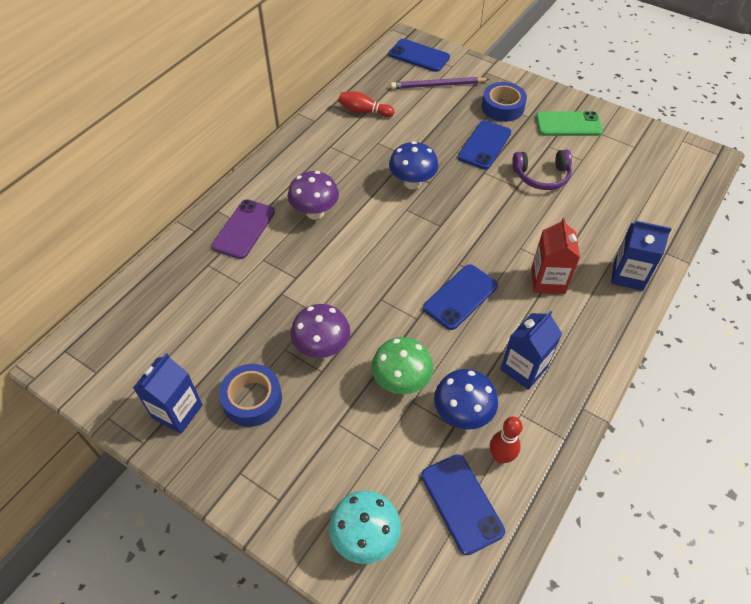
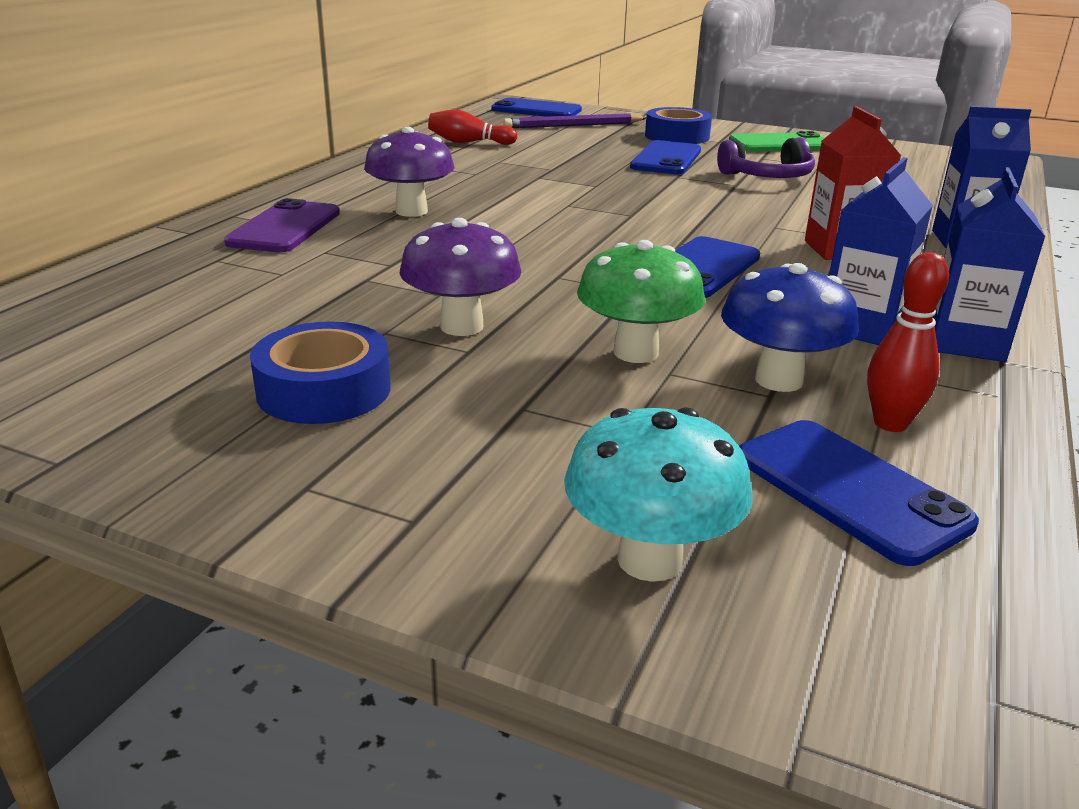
camera: 10 degrees left, 25 degrees down
(177, 411) = (148, 415): blue carton -> blue carton (965, 342)
(412, 183) = (568, 186): blue mushroom -> none

